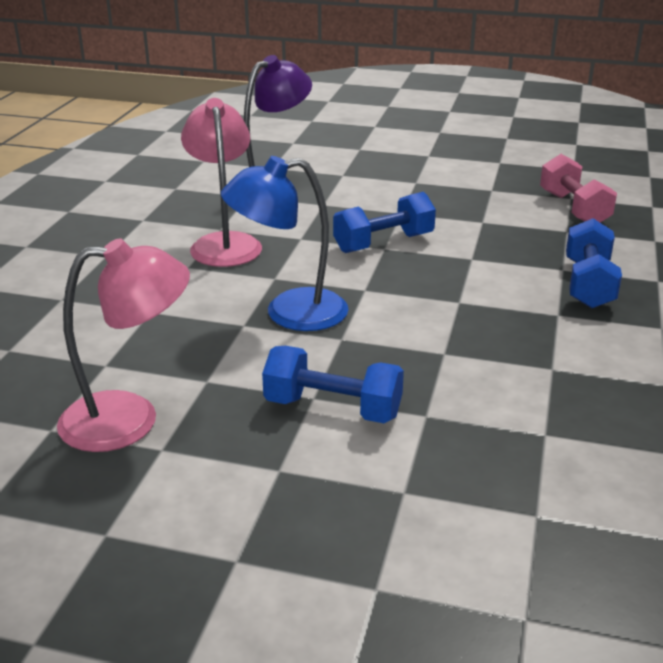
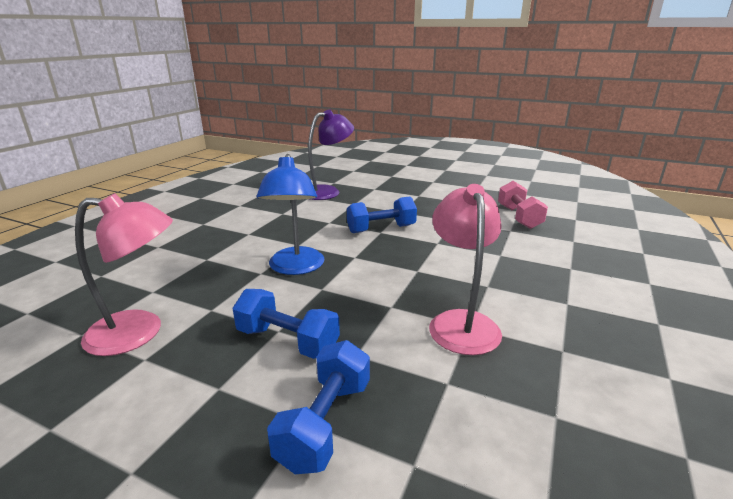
camera: 10 degrees right, 5 degrees down
(224, 243) = (279, 221): pink lamp -> pink lamp (461, 322)
(289, 313) = (295, 268): blue lamp -> blue lamp turned 90 degrees counterclockwise
(588, 284) = (516, 266): blue dumbbell -> blue dumbbell (325, 423)

